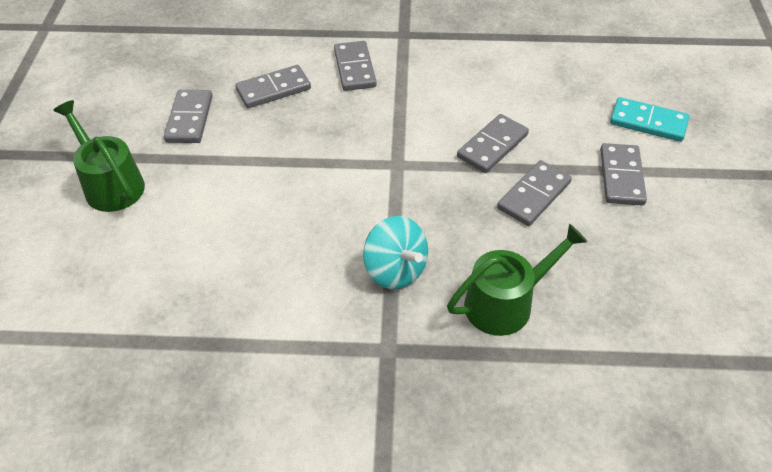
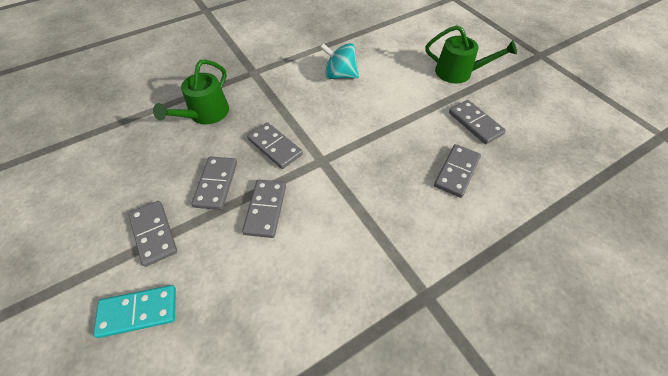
camera: 145 degrees right, 5 degrees up
(355, 68) = (424, 226): grey domino -> grey domino (275, 147)
(395, 270) = (274, 102): turquoise spinning top -> turquoise spinning top (340, 75)

